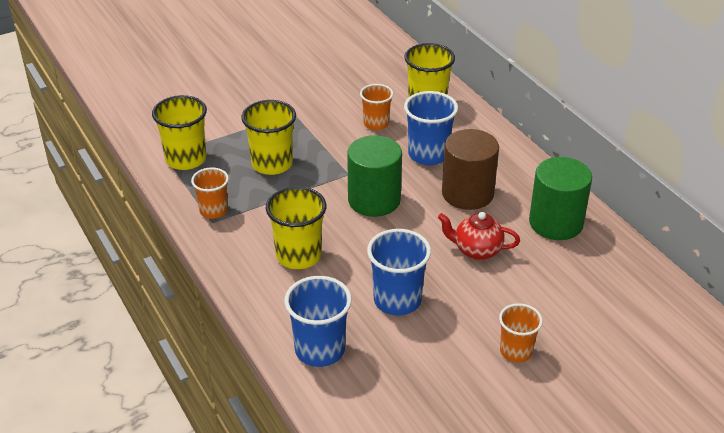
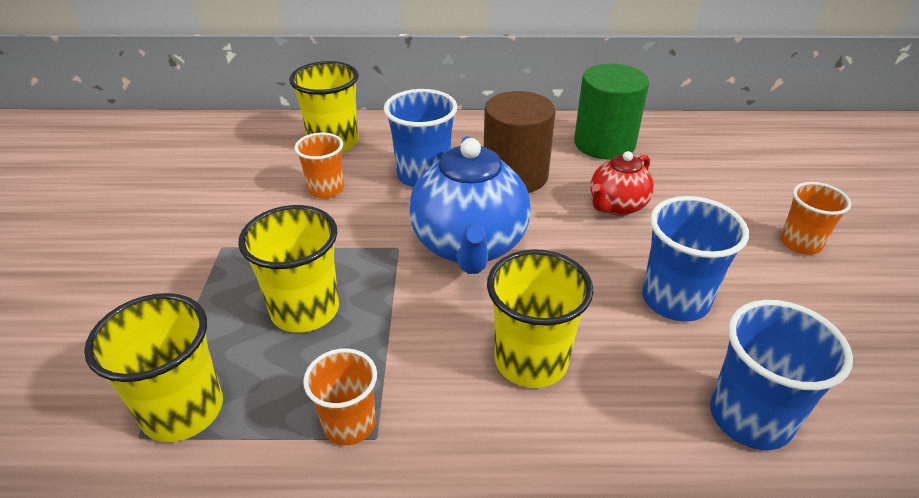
camera: 60 degrees left, 0 degrees up
(374, 200) = (469, 246): green cylinder -> blue teapot

